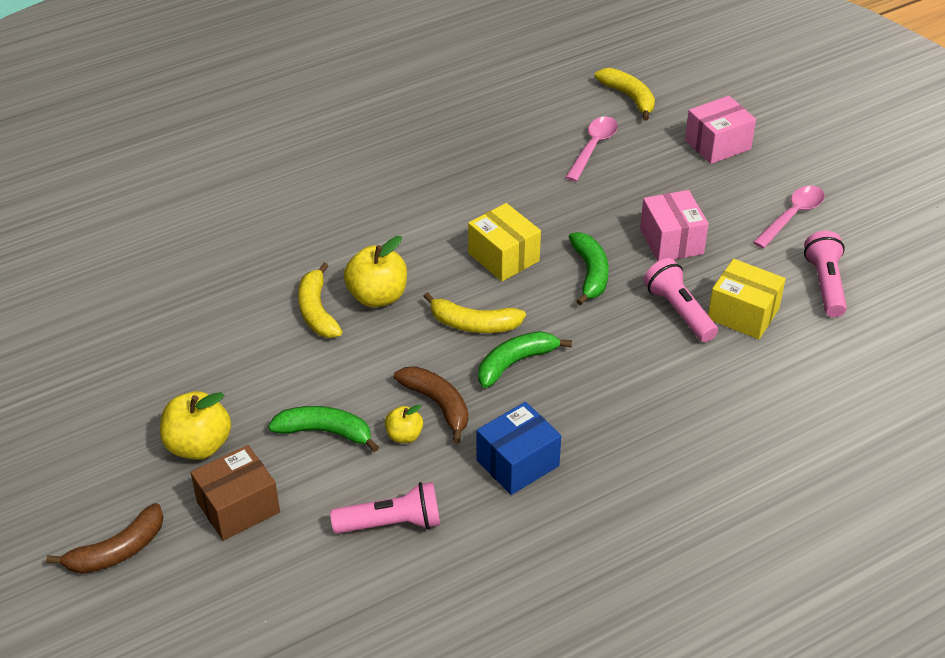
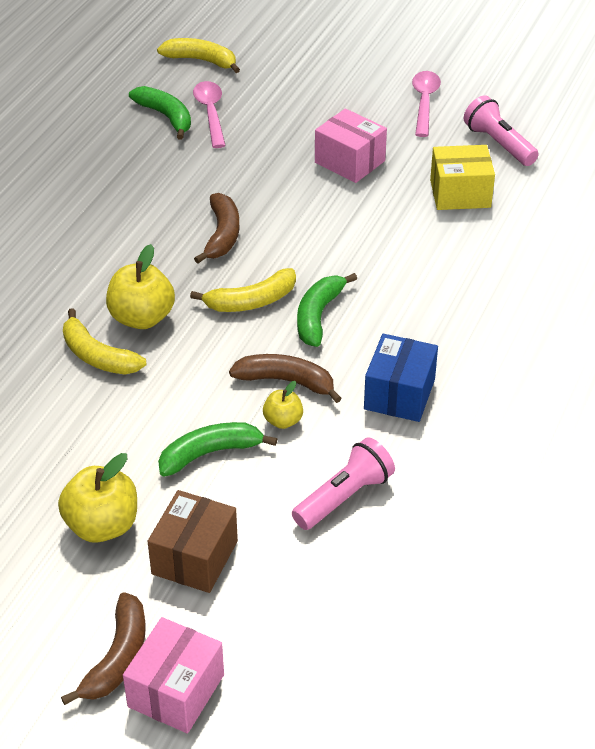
camera: 35 degrees left, 0 degrees up
(503, 257) = (222, 235): yellow box -> brown banana
(590, 273) = (309, 216): green banana -> green banana (166, 117)
(679, 311) = (409, 214): pink flashlight -> none
(717, 144) = (312, 70): pink box -> pink box (176, 691)

